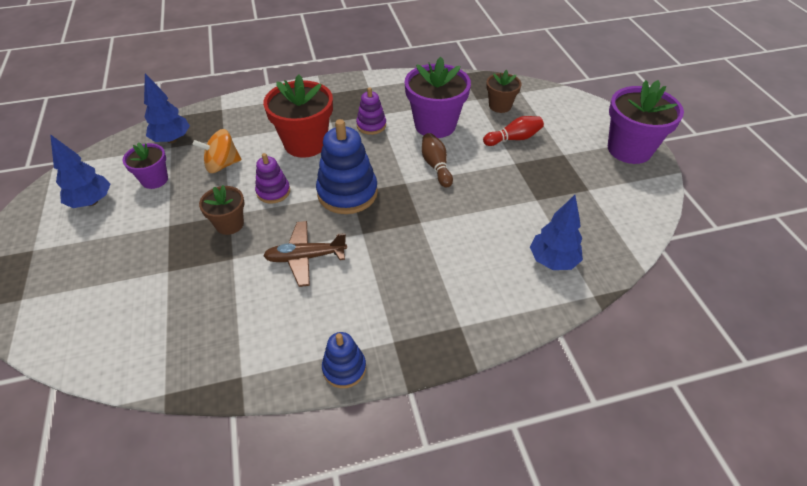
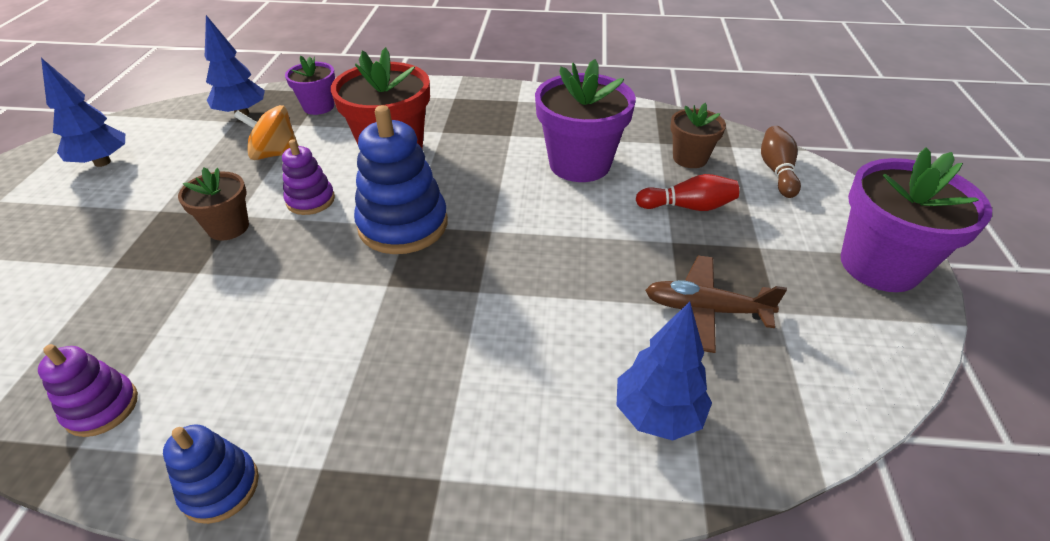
camera: 20 degrees right, 5 degrees down
(154, 180) = (188, 153): purple flower pot -> purple flower pot (318, 107)
(305, 257) = (288, 298): brown plane -> brown plane (705, 310)
(371, 125) = (491, 146): purple stacking toy -> purple stacking toy (102, 408)
(436, 166) = (548, 218): brown bowling pin -> brown bowling pin (776, 171)

